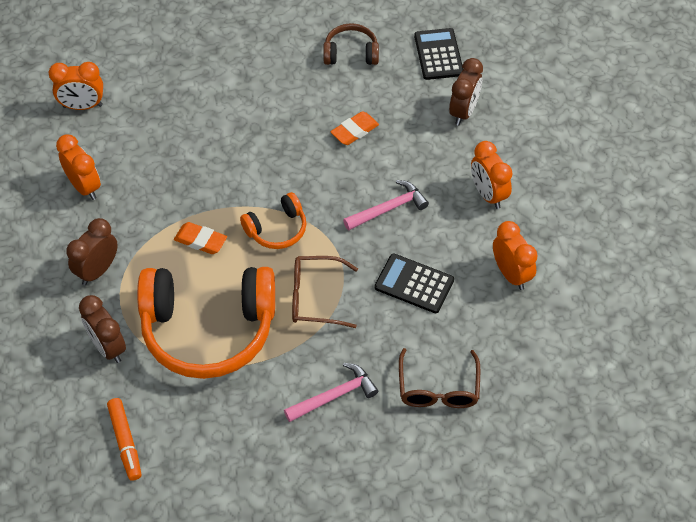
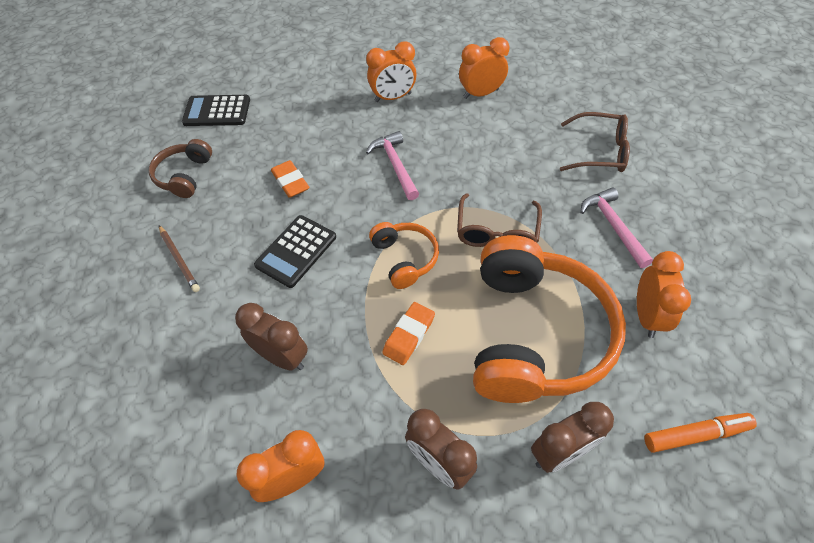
camera: 80 degrees left, 0 degrees up
(82, 106) = (144, 478): orange clock -> orange clock (647, 316)
(259, 75) = (179, 260): none -> brown pencil
(414, 284) = (486, 156): black calculator -> black calculator (296, 251)
(463, 112) = (294, 102): brown clock -> brown clock (282, 357)

